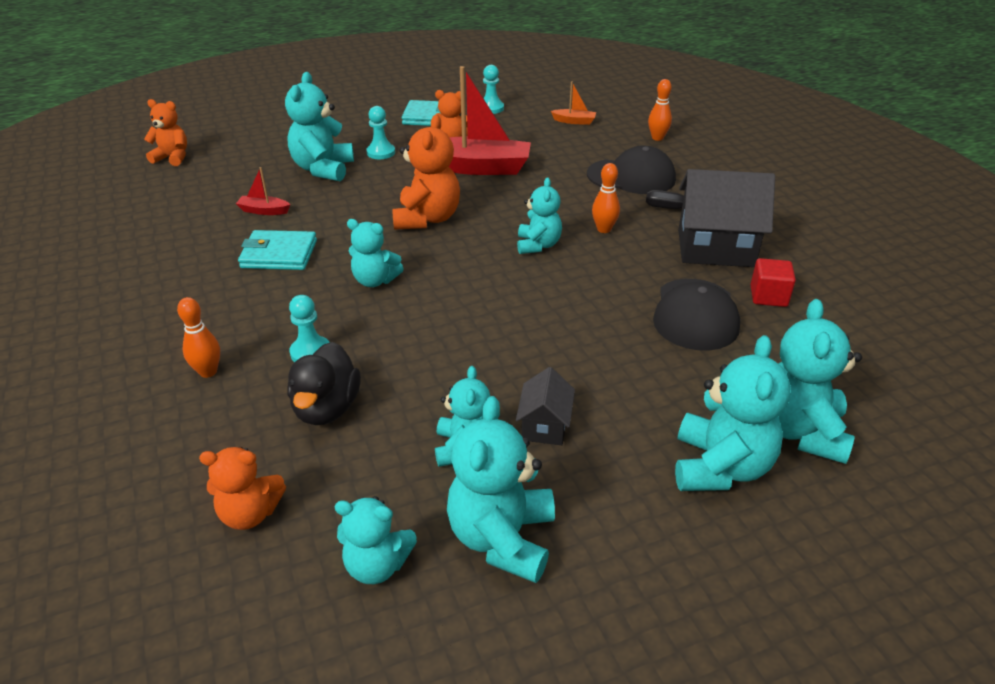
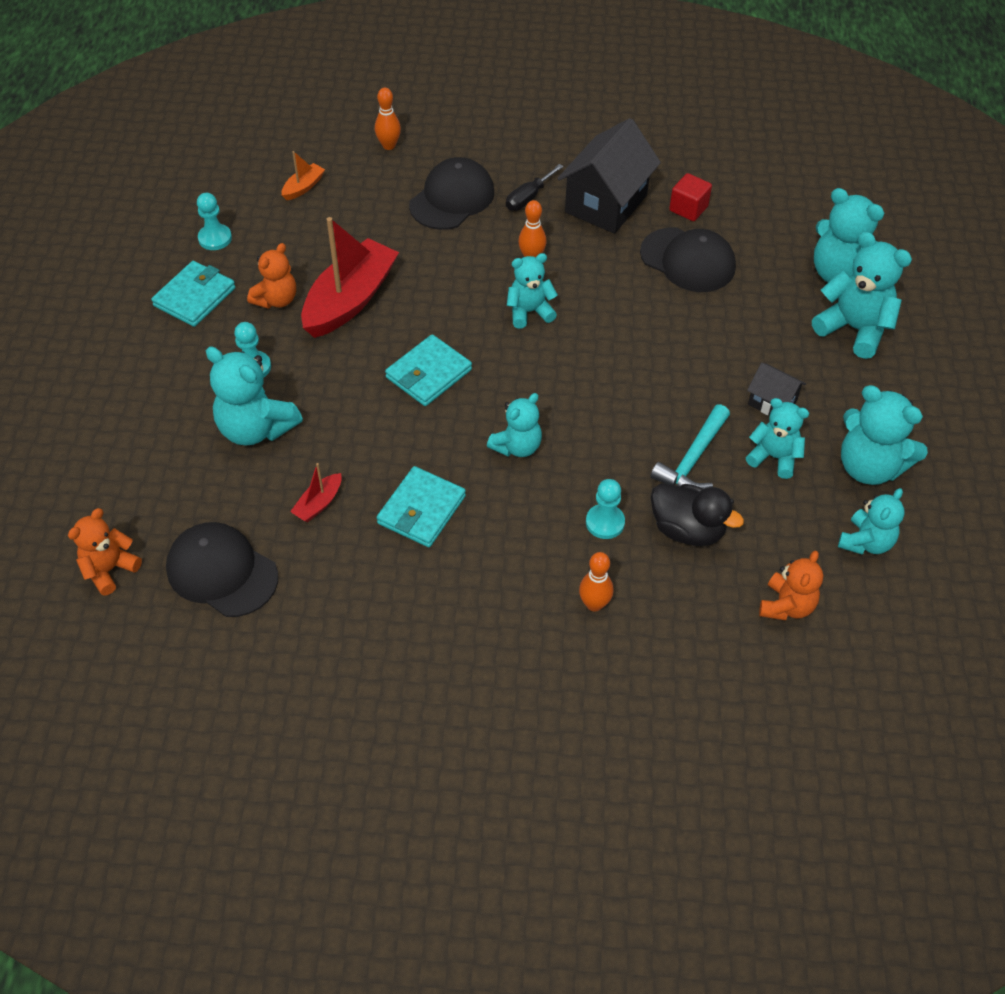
camera: 65 degrees left, 15 degrees up
(184, 194) = (222, 572): none -> black cap
(424, 388) = (693, 459): none -> turquoise hammer
(427, 219) = (428, 374): orange teddy bear -> turquoise wallet
(538, 245) = (529, 312): turquoise teddy bear -> turquoise teddy bear turned 45 degrees counterclockwise

